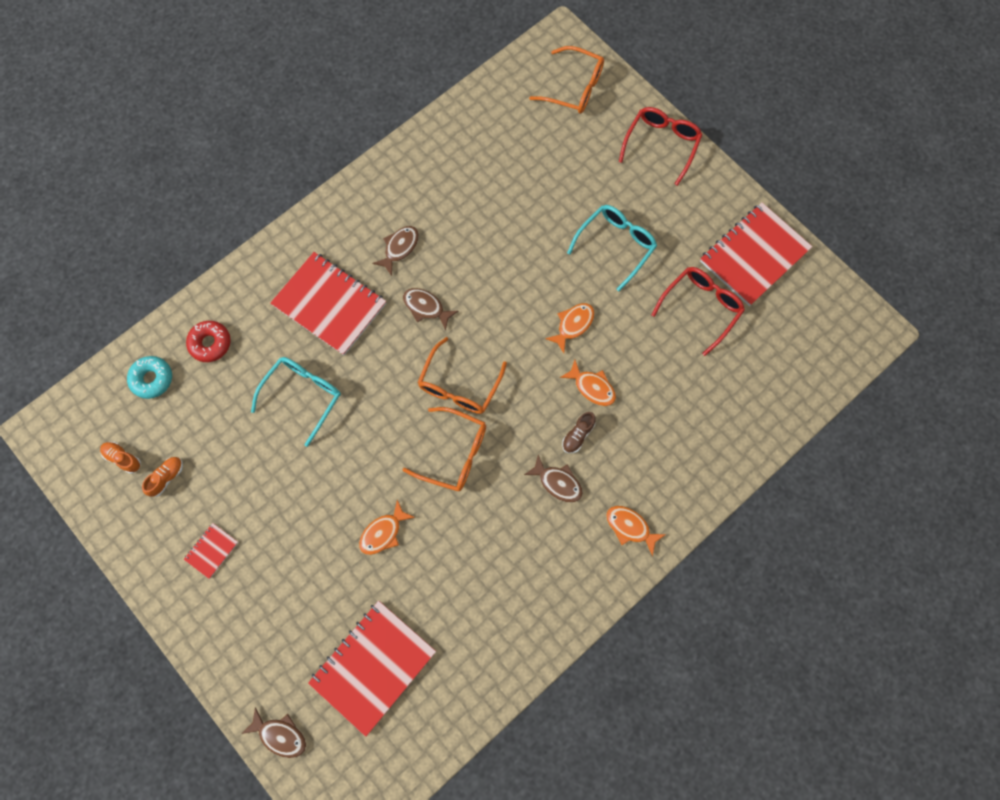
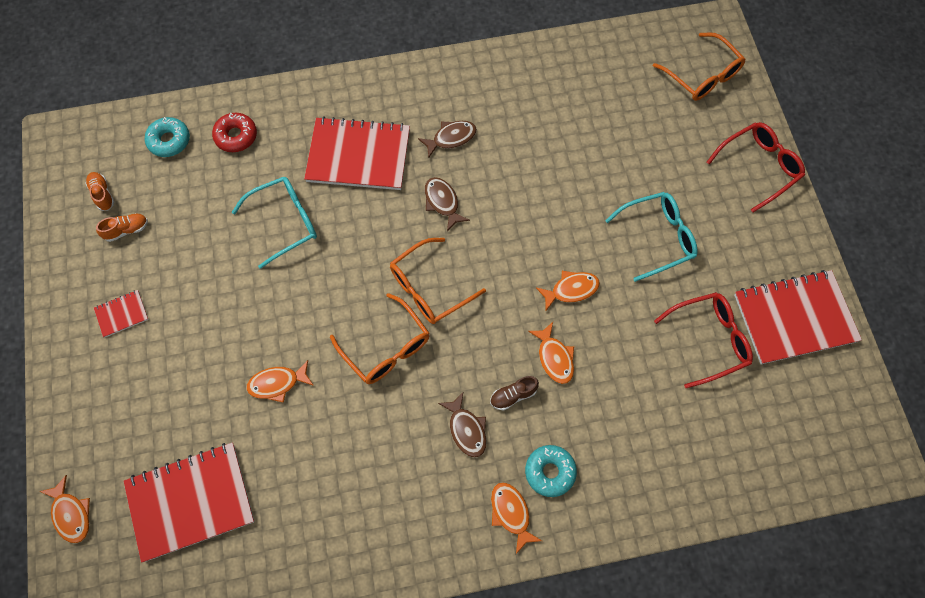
camera: 30 degrees right, 5 degrees down
(280, 735) = (71, 514): brown fish -> orange fish
(329, 304) = (358, 155): red notebook -> red notebook turned 60 degrees counterclockwise
(640, 479) = (550, 472): none -> turquoise donut

